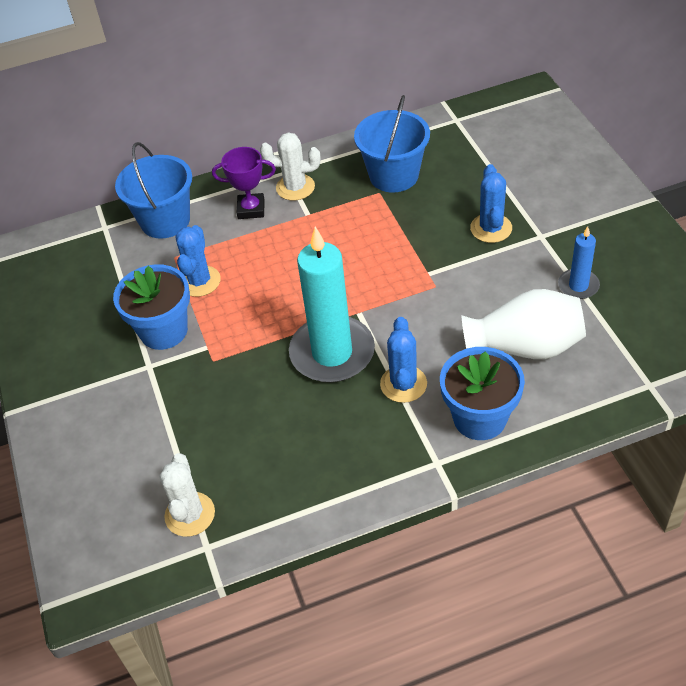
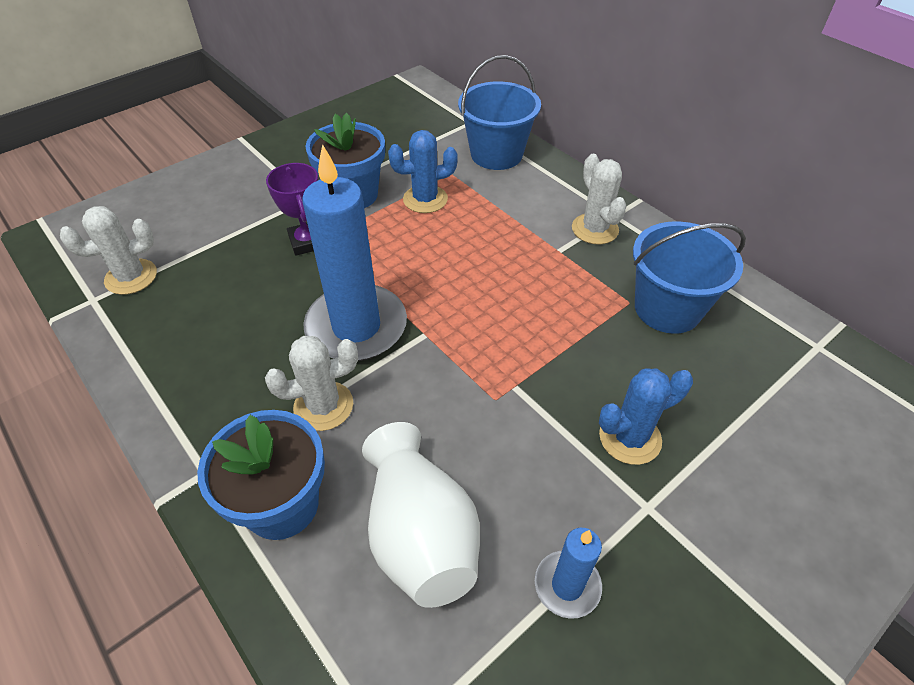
camera: 65 degrees right, 0 degrees up
(251, 209) = (543, 206): purple trophy -> purple trophy (307, 242)
(332, 353) = (356, 327): turquoise candle -> blue candle
(403, 384) = (323, 406): blue cactus -> white cactus

